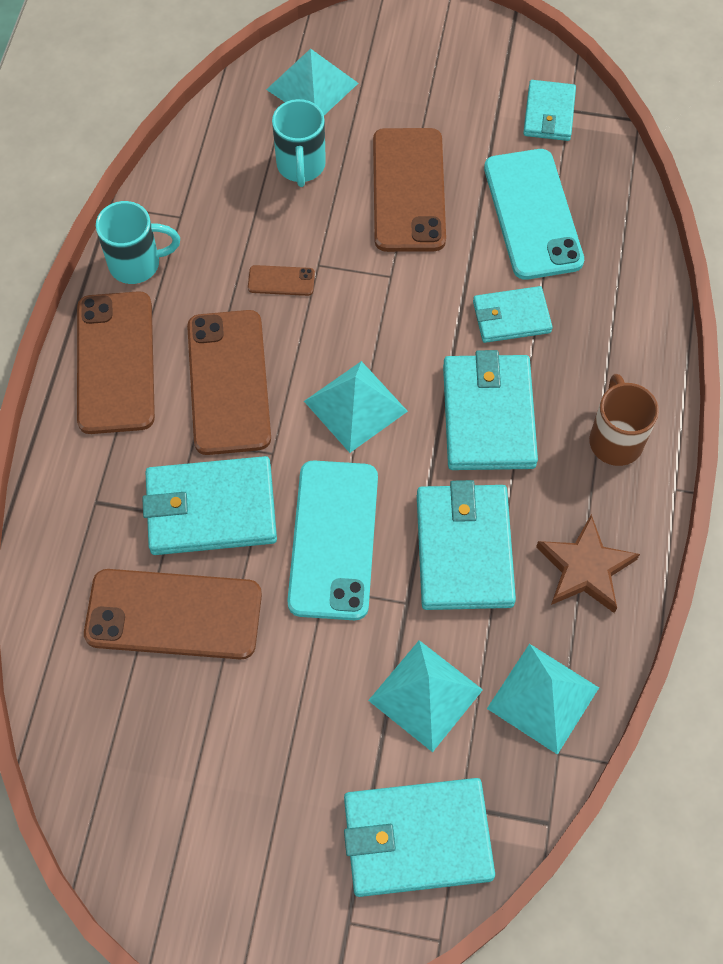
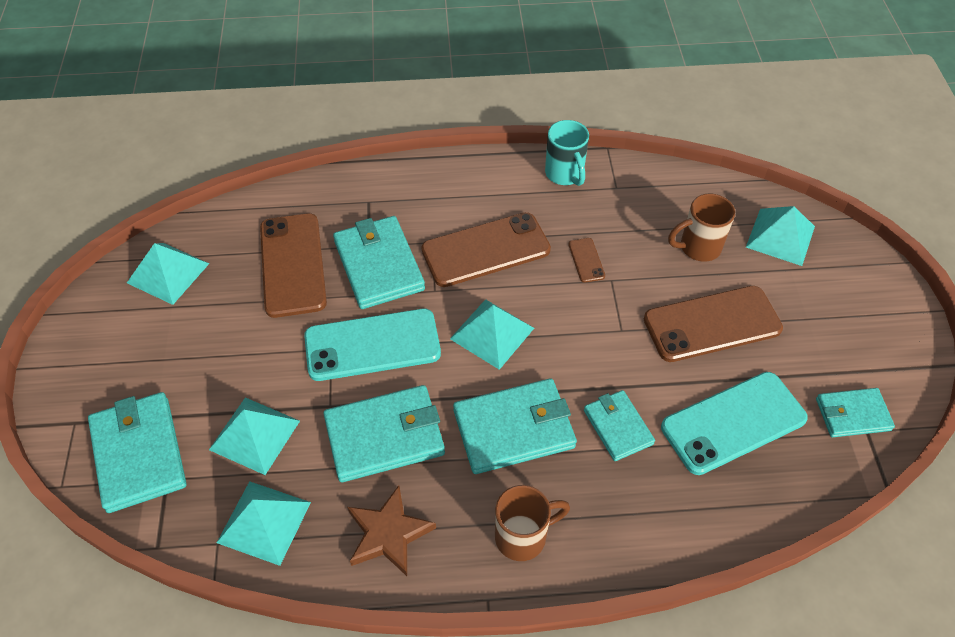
camera: 75 degrees right, 10 degrees down
(115, 362) = (479, 183): brown phone -> none
(131, 783) = (168, 273): none -> turquoise pyramid
(301, 166) = (698, 247): turquoise mug -> brown mug

